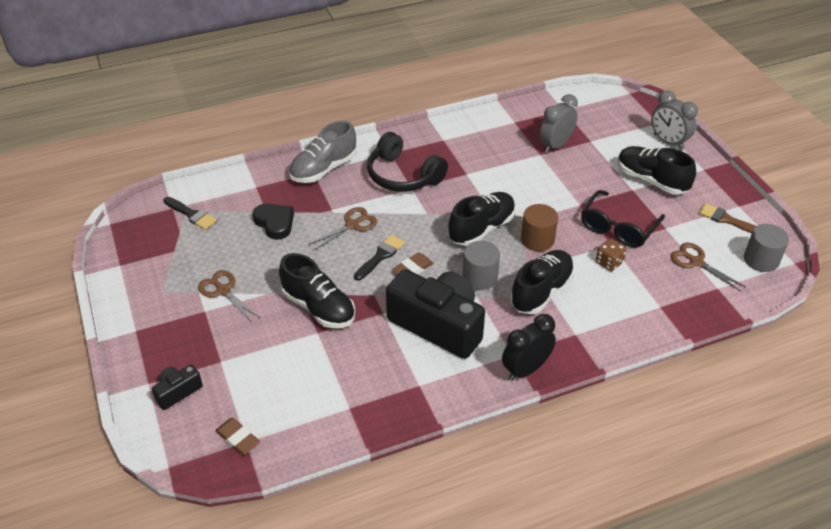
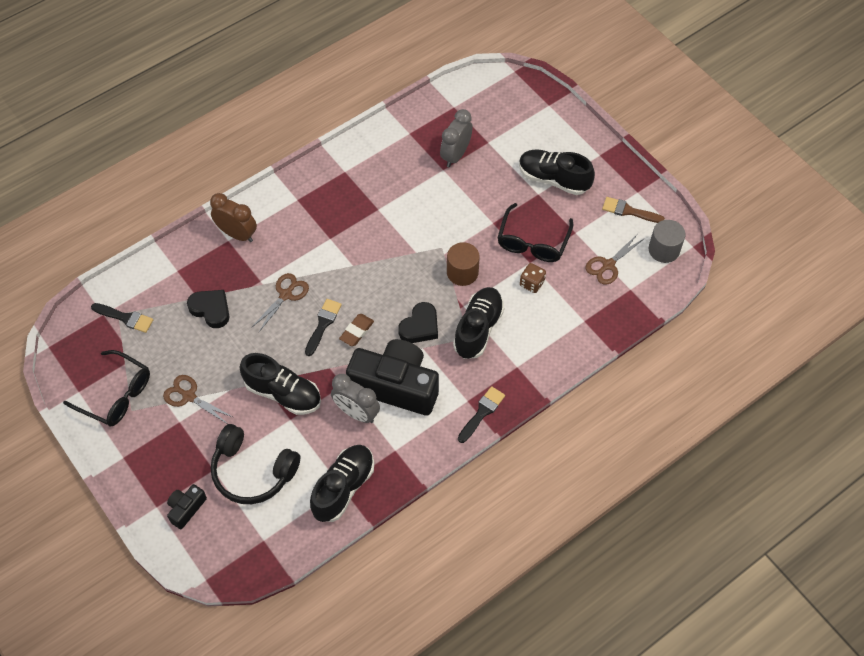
camera: 15 degrees left, 15 degrees up
(154, 275) = (116, 395): none -> black glasses
(238, 439) = (256, 539): brown eraser -> none
(323, 169) = (237, 234): grey shoe -> brown clock
(403, 175) = (317, 225): black headphones -> black headphones (252, 471)
(480, 277) = (420, 326): grey cylinder -> black heart
(481, 228) = (408, 271): black shoe -> black shoe (343, 488)
(526, 369) = (482, 412): black clock -> black brush
(668, 141) = (562, 127): grey clock -> grey clock (356, 413)
(696, 262) = (608, 265): brown scissors -> brown scissors turned 75 degrees counterclockwise

